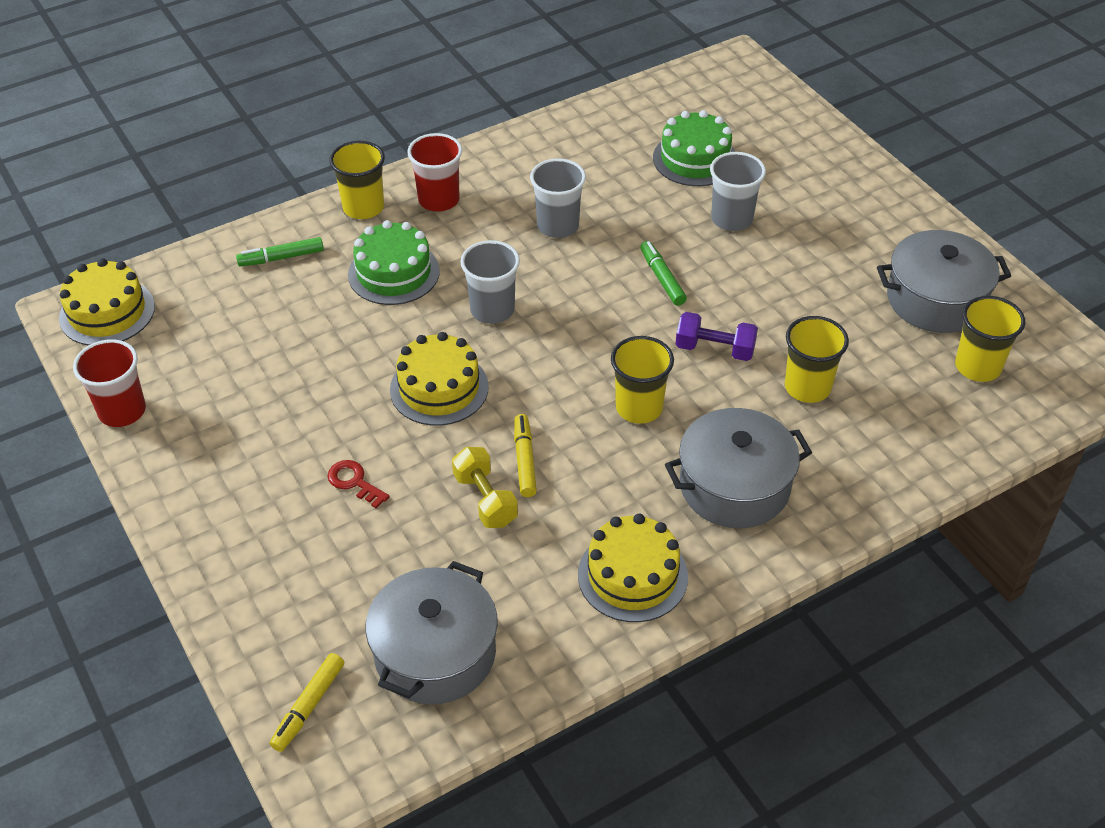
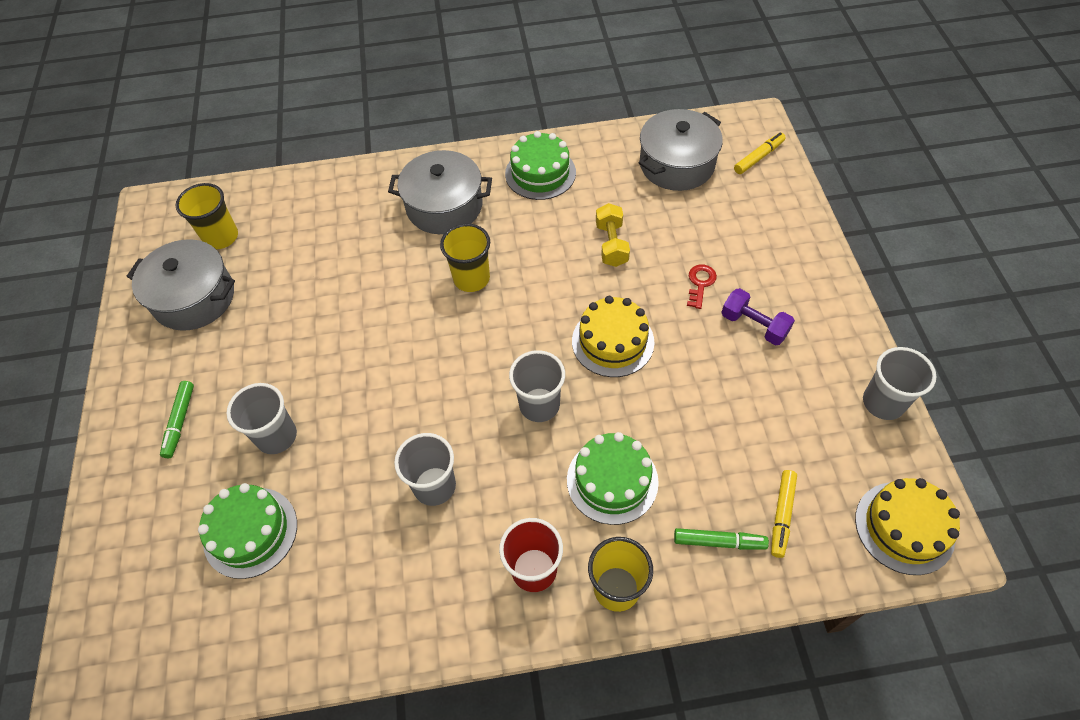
camera: 155 degrees left, 10 degrees up
(122, 411) = (883, 402): red cup -> grey cup
(354, 482) = (700, 283): red key -> red key turned 135 degrees counterclockwise
(524, 460) = (572, 264): yellow marker -> yellow marker (782, 515)
(632, 575) = (540, 173): yellow cake -> green cake
(662, 278) = (381, 390): green marker -> green marker (180, 422)
(715, 349) = (386, 308): purple dumbbell -> purple dumbbell (754, 325)
(807, 387) = (345, 258): yellow cup -> none

